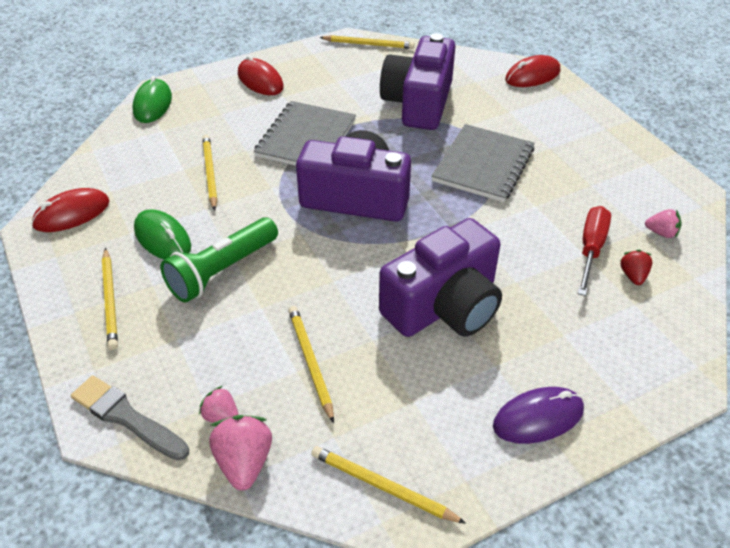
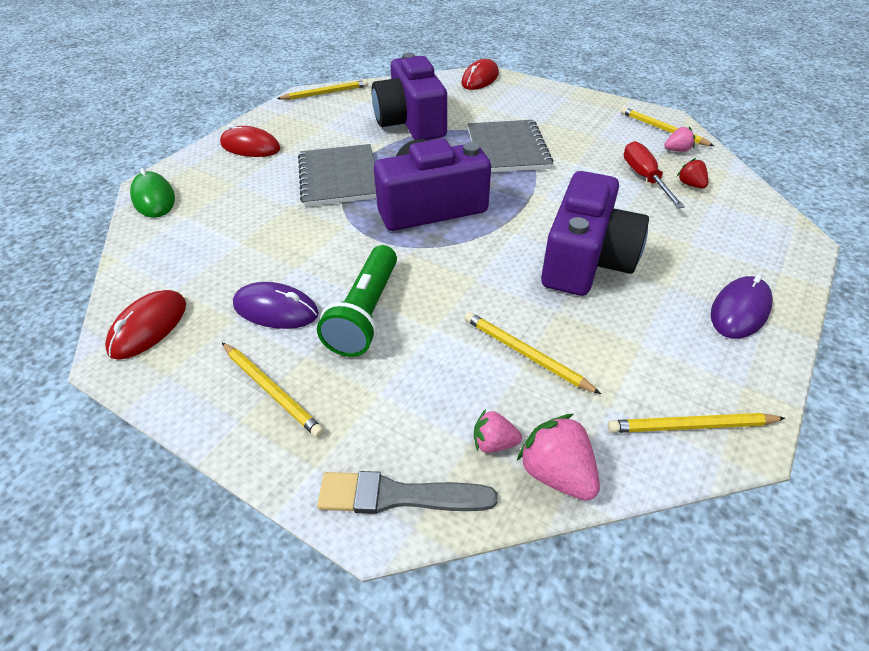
camera: 30 degrees left, 0 degrees up
(162, 238) = (276, 309): green mouse -> purple mouse
(210, 173) = (272, 236): yellow pencil -> yellow pencil (662, 129)

